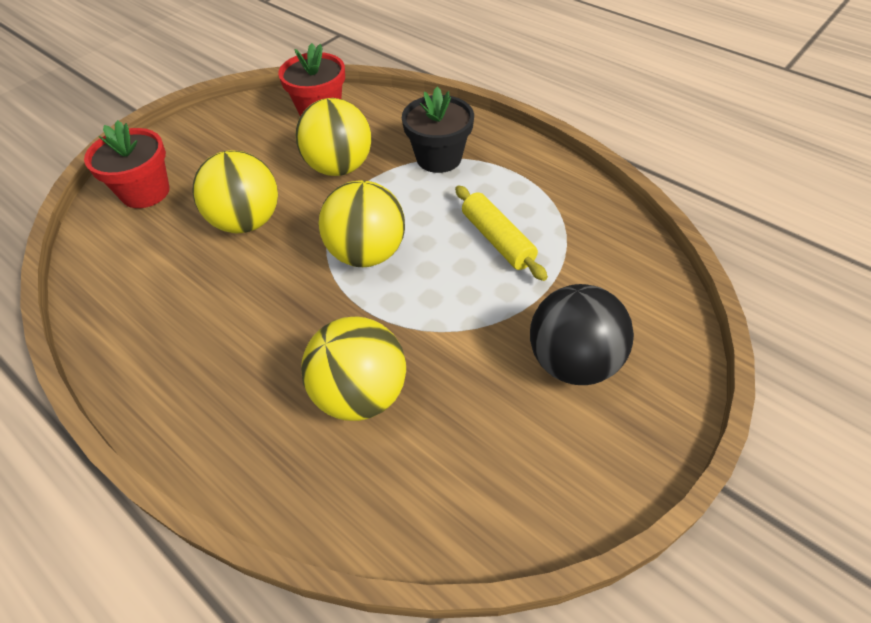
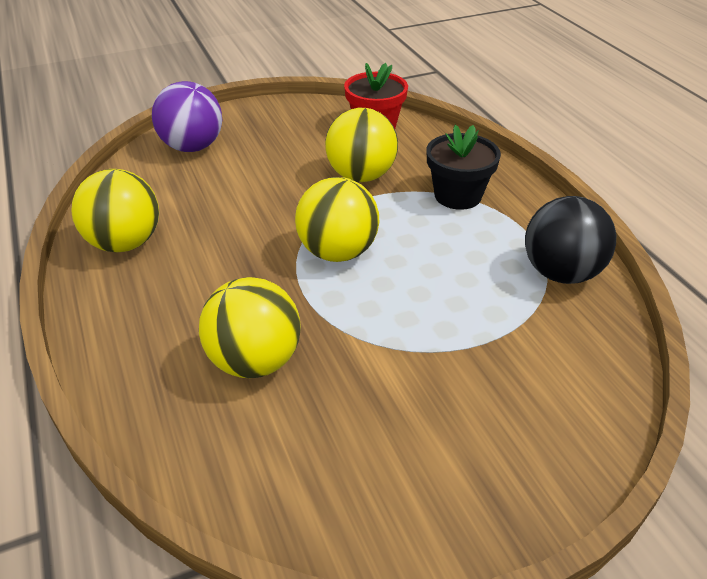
camera: 25 degrees right, 10 degrees down
(145, 192) = (192, 147): red flower pot -> purple ball
(247, 222) = (255, 194): yellow ball -> yellow ball (125, 243)
(497, 240) = (467, 282): yellow rolling pin -> none
(572, 362) = (468, 414): black ball -> black ball (560, 273)

